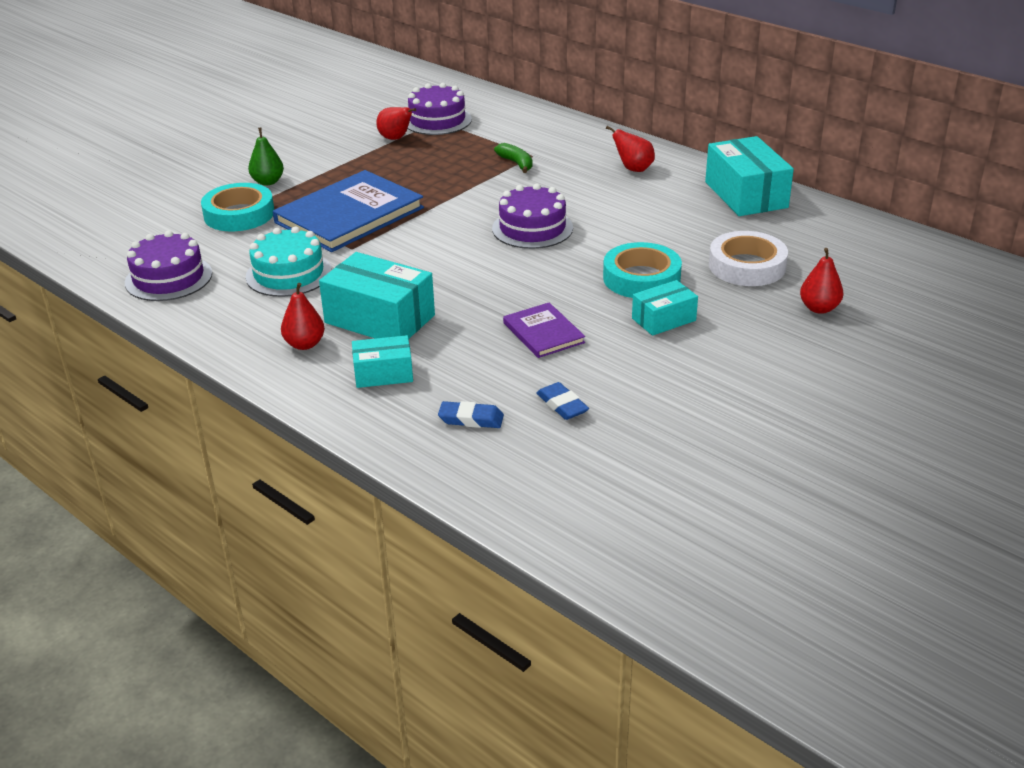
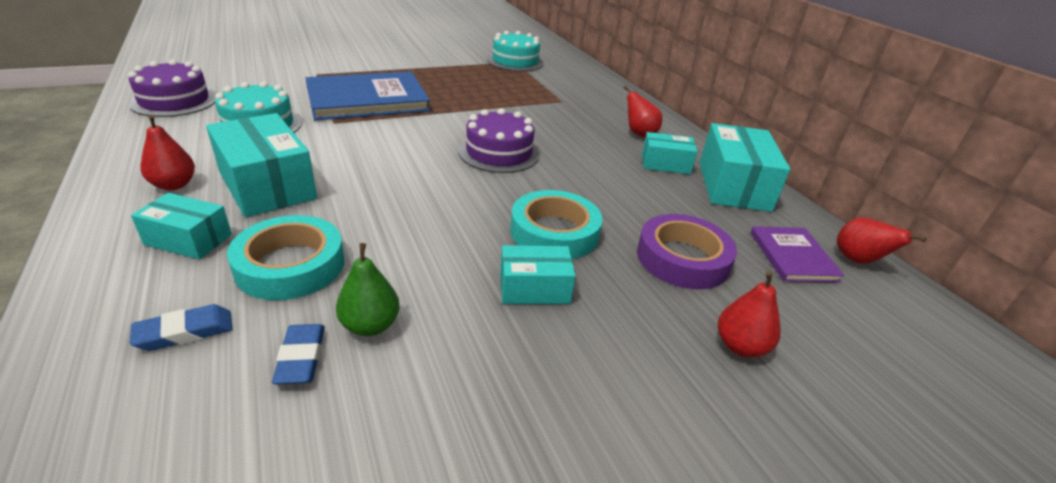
camera: 20 degrees right, 0 degrees up
(239, 214) = (293, 77): turquoise tape -> turquoise tape (290, 265)
(268, 182) = (345, 64): green pear -> green pear (370, 325)
(396, 138) = (471, 64): red pear -> red pear (857, 260)
(437, 120) = (515, 61): purple cake -> turquoise cake
(471, 419) = (185, 332): blue eraser -> blue eraser turned 60 degrees counterclockwise
(516, 163) = (542, 102): green banana -> none
(543, 333) = (392, 255): purple book -> purple book (792, 256)
(678, 192) = (665, 164): none -> turquoise box
(747, 266) = (682, 258): white tape -> purple tape

